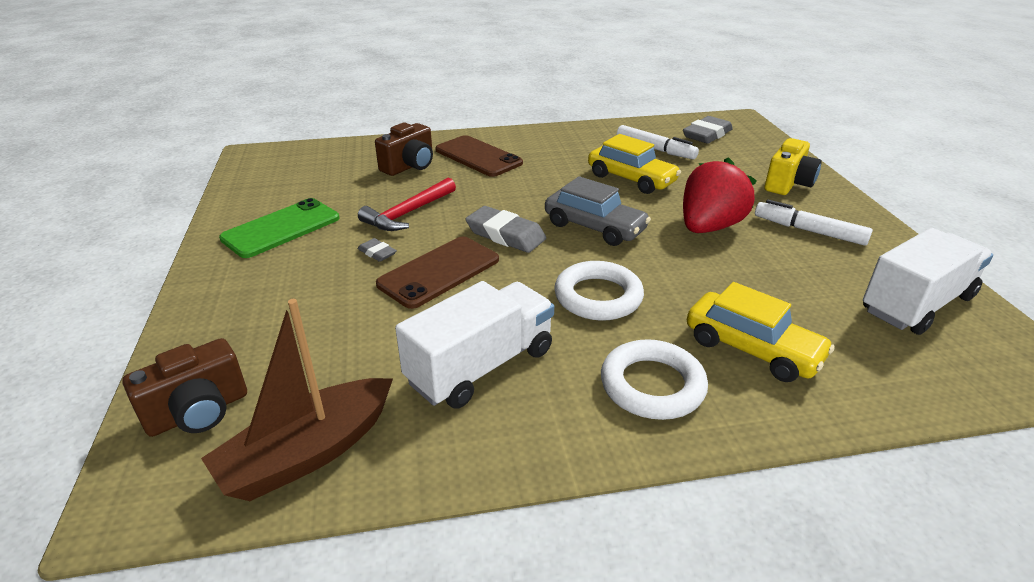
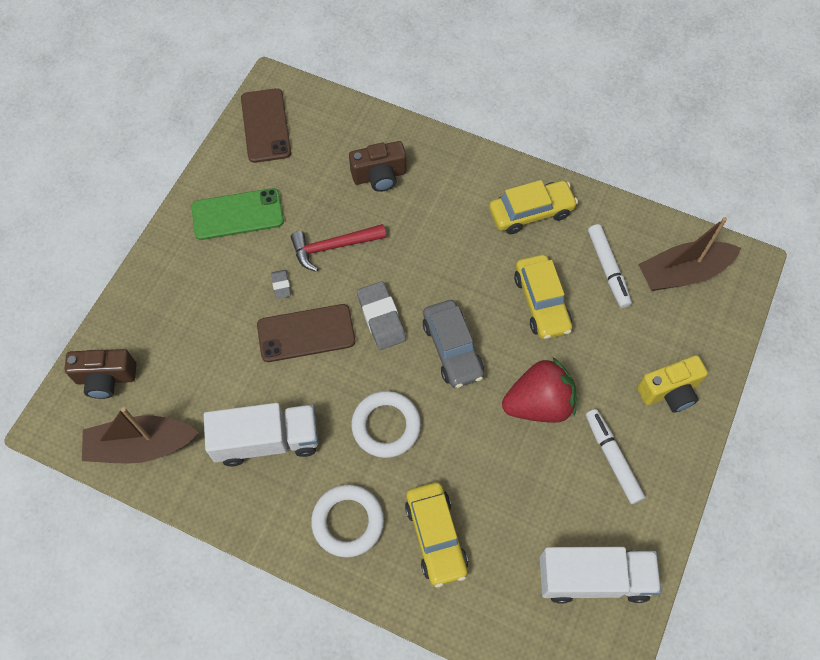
camera: 35 degrees right, 30 degrees up
(478, 157) = (444, 192): brown phone -> brown phone (265, 125)
(561, 144) = (531, 212): none -> yellow car
(707, 134) = (683, 273): grey eraser -> brown boat

